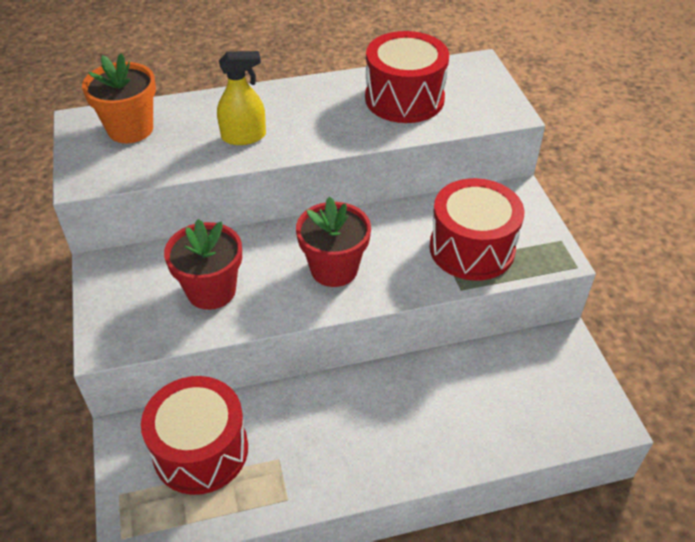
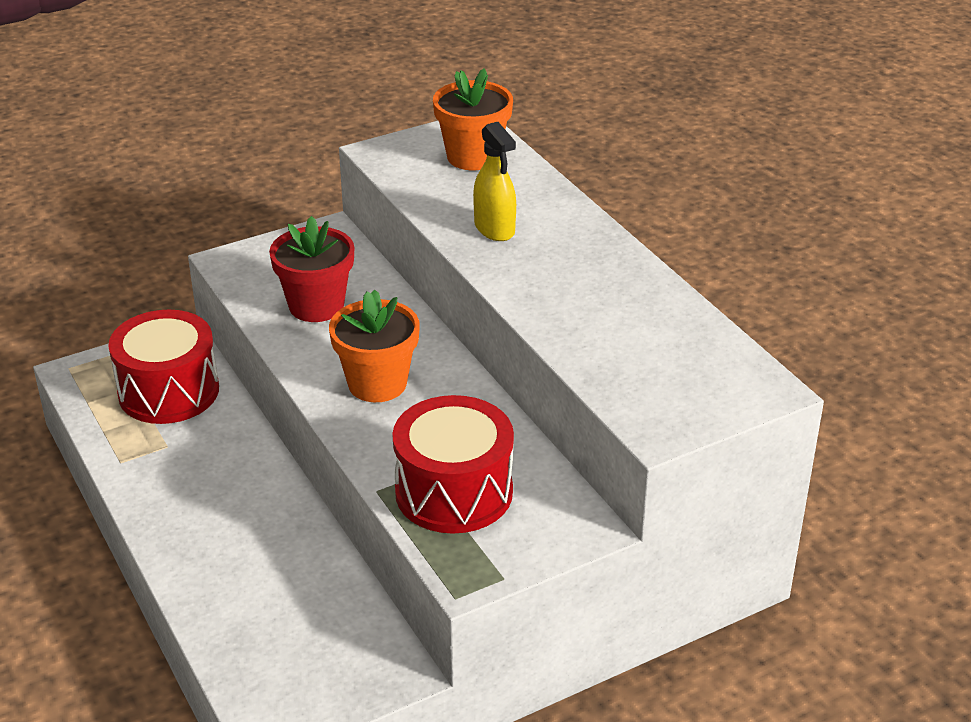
camera: 75 degrees right, 10 degrees down
(334, 269) = (377, 384): red flower pot -> orange flower pot
(404, 99) = (637, 333): red drum -> none

